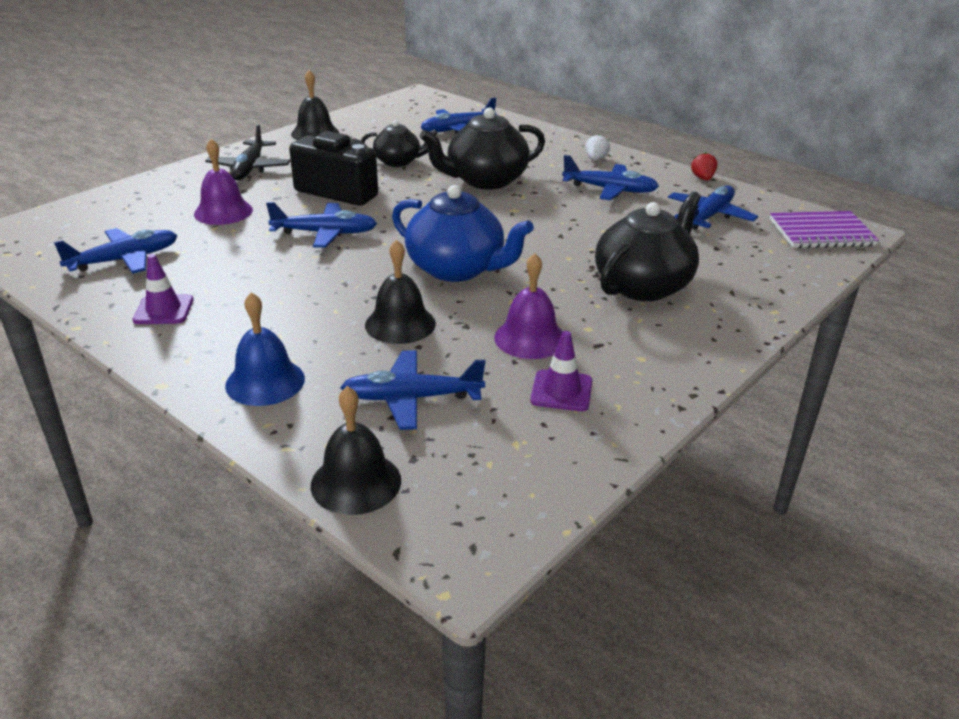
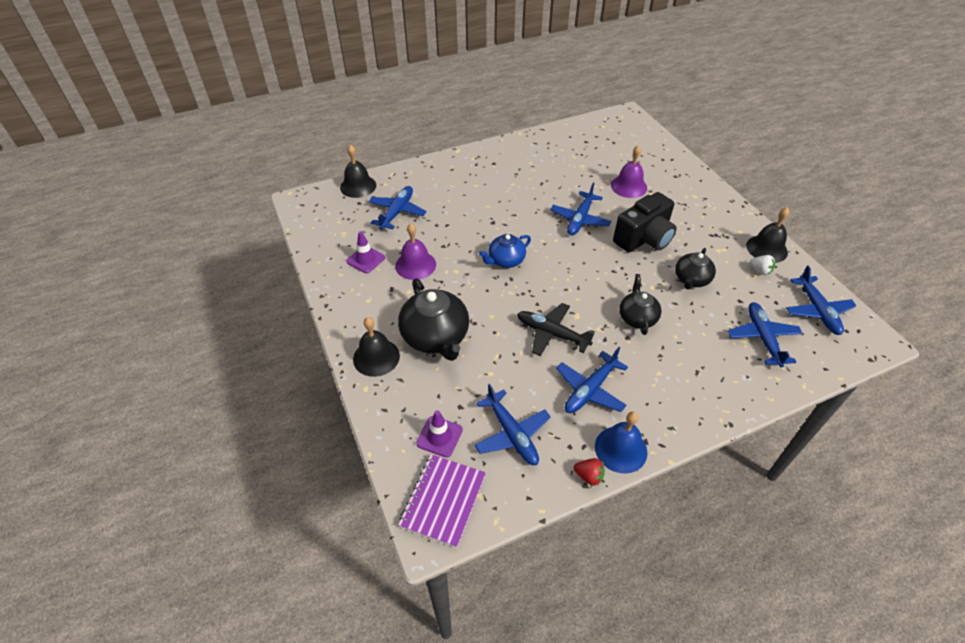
camera: 115 degrees right, 15 degrees up
(124, 260) = (580, 149): blue plane -> blue plane (817, 310)
(163, 310) = (521, 156): purple traffic cone -> purple traffic cone (439, 436)
(249, 168) = (698, 206): black plane -> black plane (552, 334)
(265, 382) = (440, 175): blue bell -> blue bell (620, 449)
(400, 324) = (460, 224): black bell -> black bell (376, 357)
(457, 269) = (505, 261): blue teapot -> blue teapot, size x0.60
(485, 180) = (637, 318): black teapot -> black teapot, size x0.60
(596, 159) = (661, 411): white strawberry -> white strawberry (760, 271)

